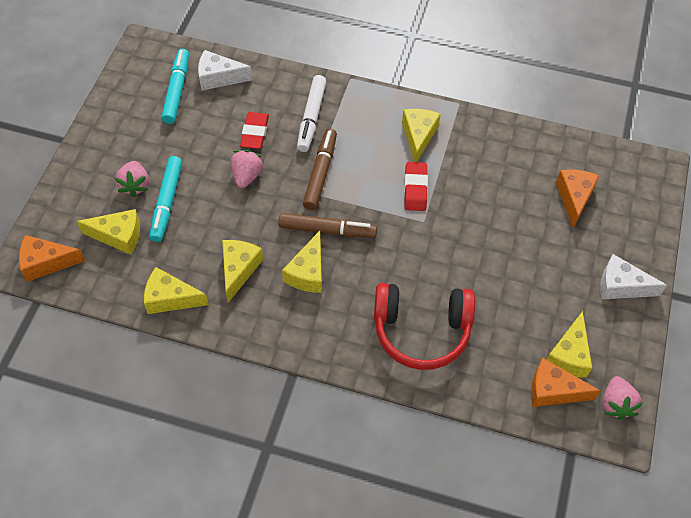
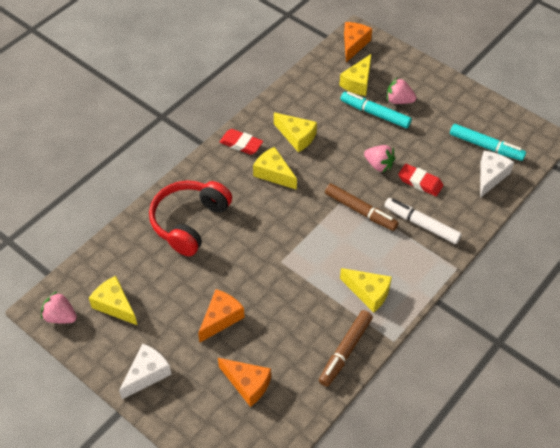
camera: 115 degrees right, 5 degrees down
(170, 298) = (293, 96): yellow cheese -> none
(327, 230) = (304, 197): brown marker -> brown marker (345, 351)
(415, 189) = (315, 268): red eraser -> red eraser (241, 144)
(553, 391) = (96, 281): orange cheese -> orange cheese (221, 318)

